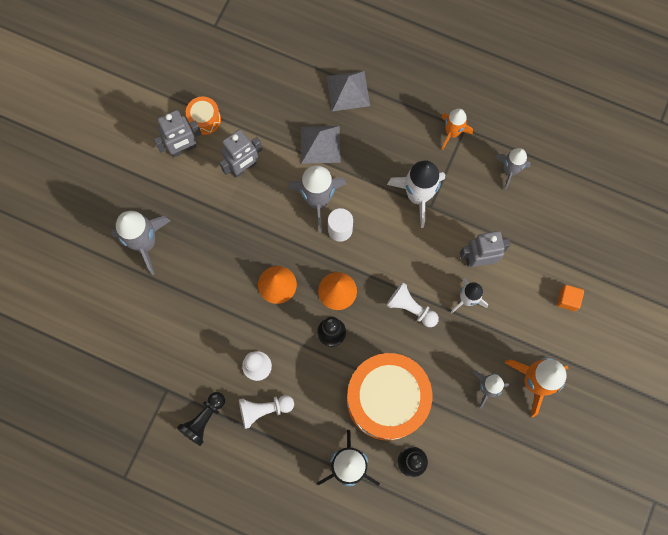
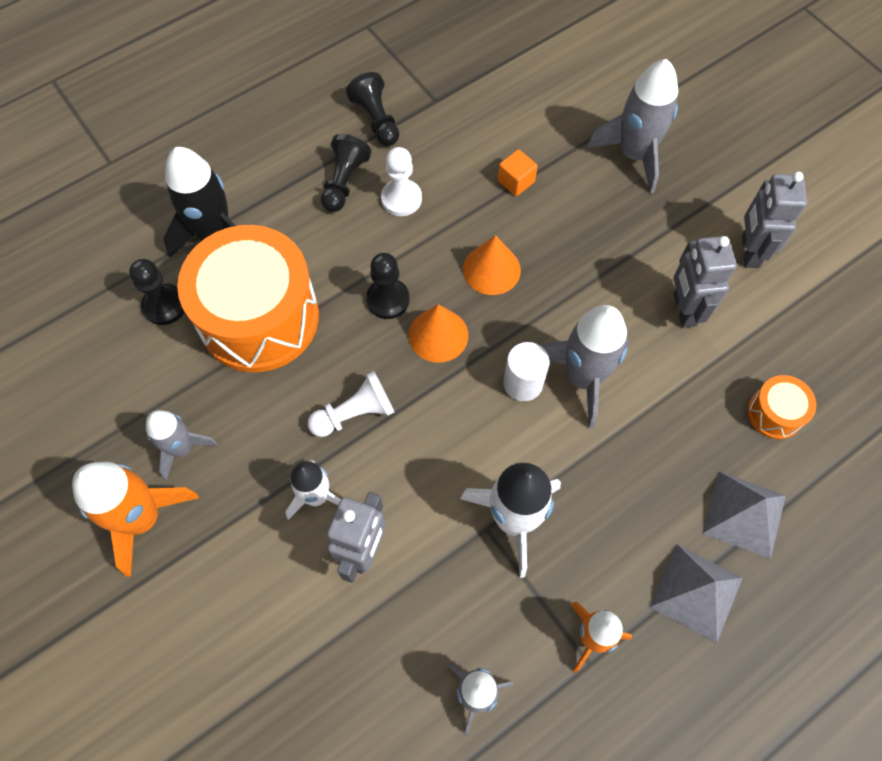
camera: 120 degrees right, 10 degrees down
(205, 119) = (783, 296): orange drum -> orange drum (774, 413)
(264, 409) = (344, 182): white pawn -> black pawn
(320, 144) = (670, 426): grey pyramid -> grey pyramid (696, 592)
(567, 300) = (217, 648): orange cube -> orange cube (516, 181)

